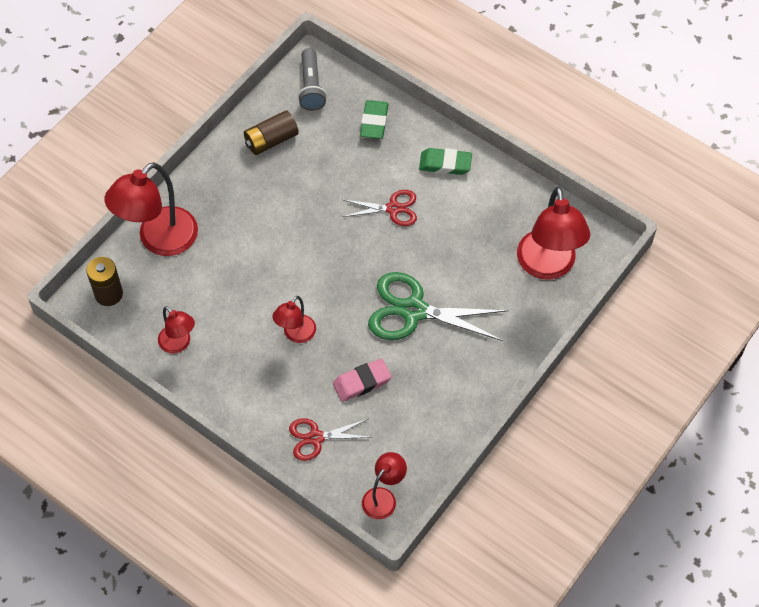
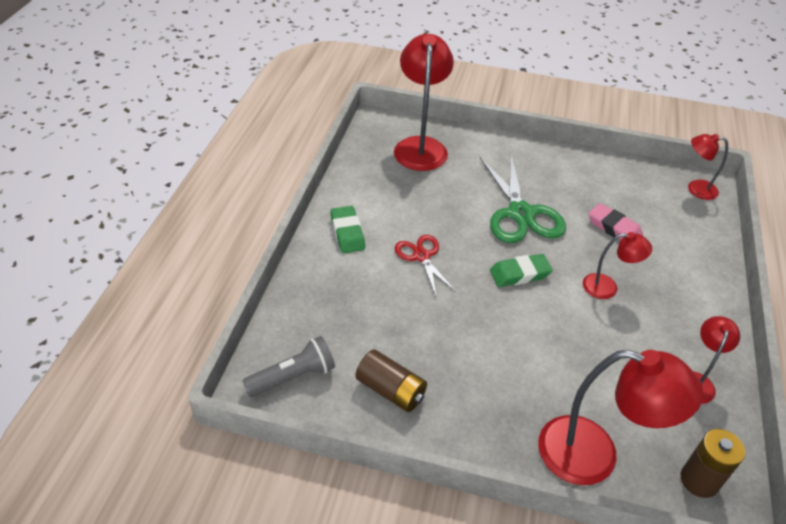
camera: 115 degrees left, 15 degrees down
(316, 438) = (688, 242): red scissors -> none
(374, 122) = (320, 302): green eraser -> green eraser (520, 274)
(548, 266) = (420, 146): red lamp -> red lamp turned 60 degrees counterclockwise

